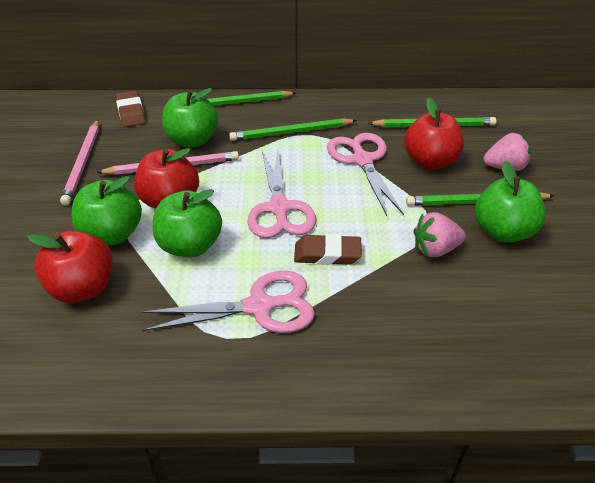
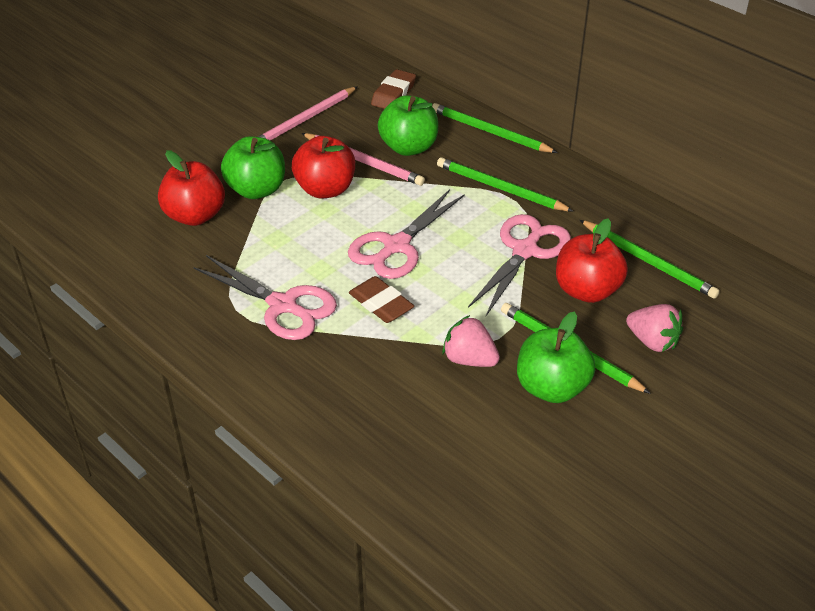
camera: 45 degrees right, 0 degrees up
(190, 246) = (295, 232): green apple -> none

